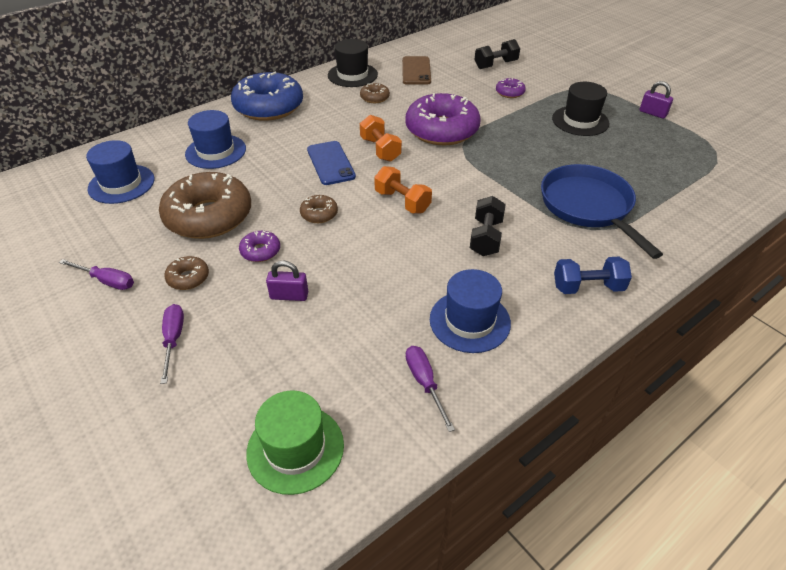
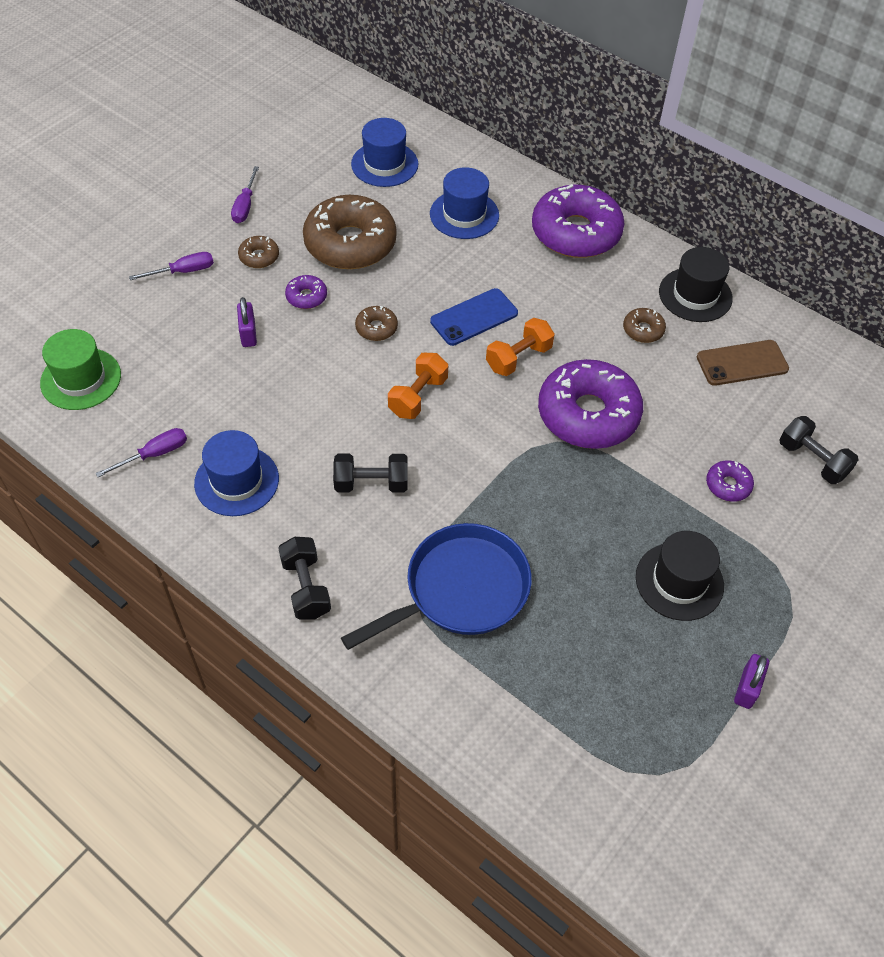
camera: 75 degrees right, 10 degrees up
(269, 107) = (576, 233): blue donut -> purple donut
(587, 287) = (306, 587): blue dumbbell -> black dumbbell

